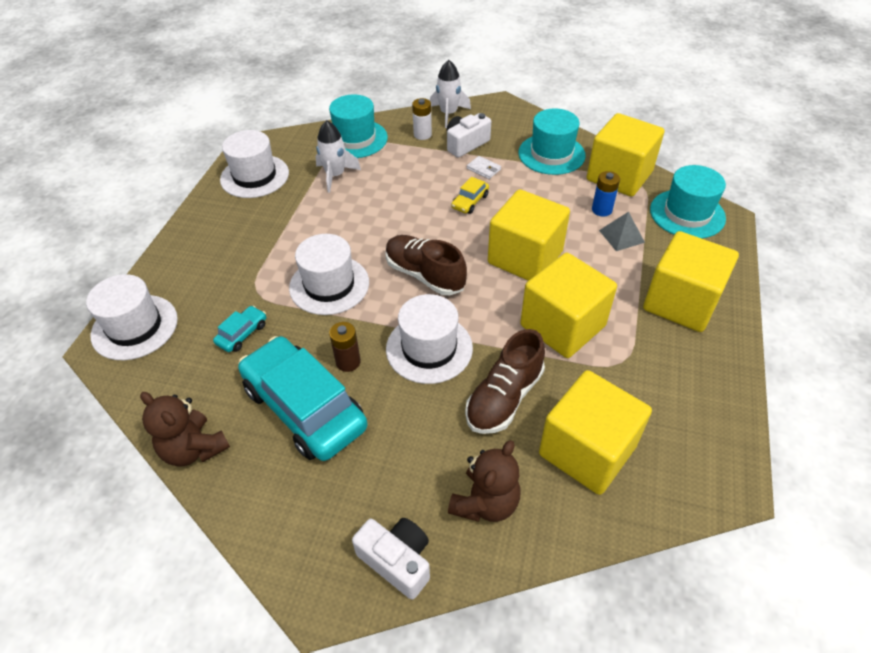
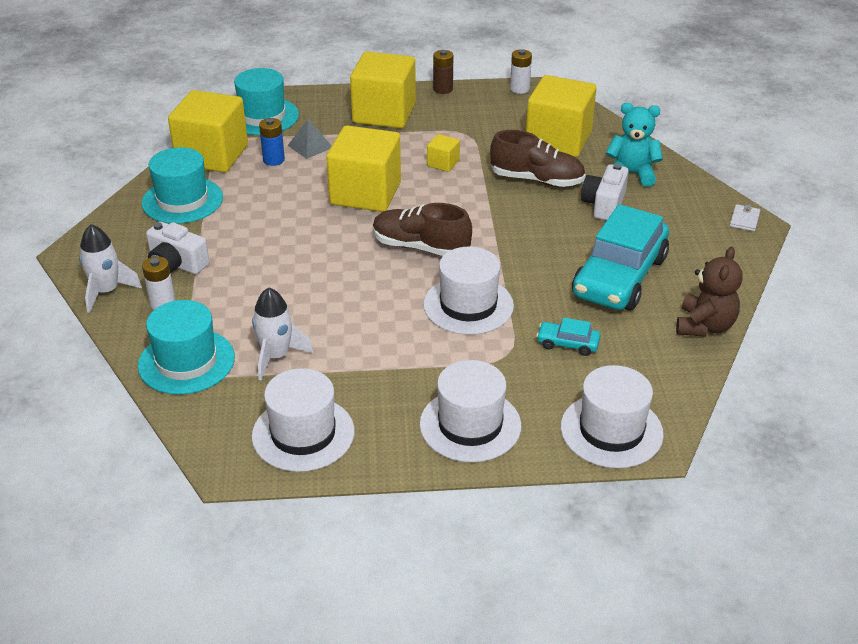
camera: 110 degrees left, 10 degrees down
(348, 362) = (556, 266): brown battery -> brown battery (443, 89)
(397, 560) = (702, 200): white camera -> white camera (604, 204)
(424, 275) = (420, 247): brown shoe -> brown shoe turned 90 degrees clockwise
(429, 348) = (511, 225): white hat -> white hat (470, 425)
(470, 201) = (291, 240): yellow car -> none
(483, 169) = (226, 242): white wallet -> white wallet (744, 220)
(485, 502) = (631, 174): brown teddy bear -> turquoise teddy bear
(562, 326) = (443, 163): yellow cube -> yellow cube, size x0.44
(732, 453) = (519, 89): none -> white battery

